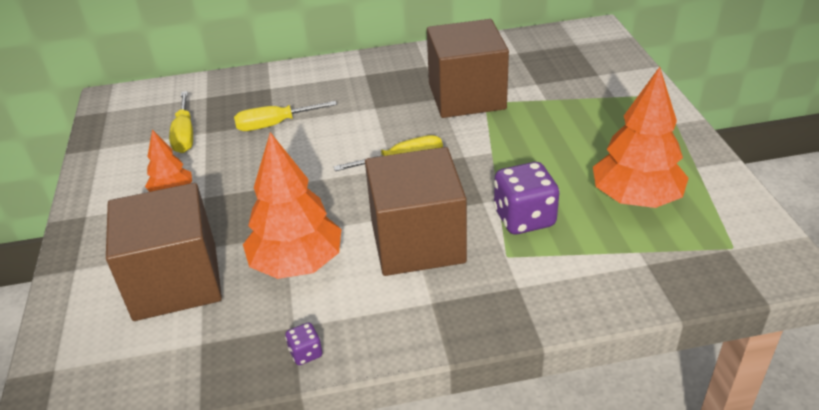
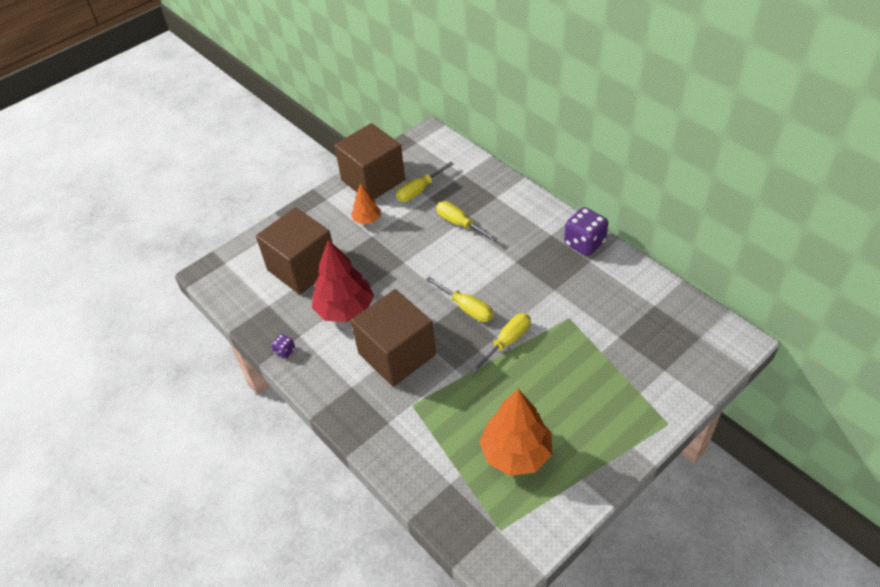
camera: 60 degrees right, 10 degrees up
(297, 264) = (345, 309): orange tree -> red tree
(466, 96) = (568, 303): brown cube -> brown cube (373, 180)
(479, 151) = (507, 342): none -> yellow screwdriver
(524, 218) = (453, 398): purple dice -> purple dice (584, 243)

